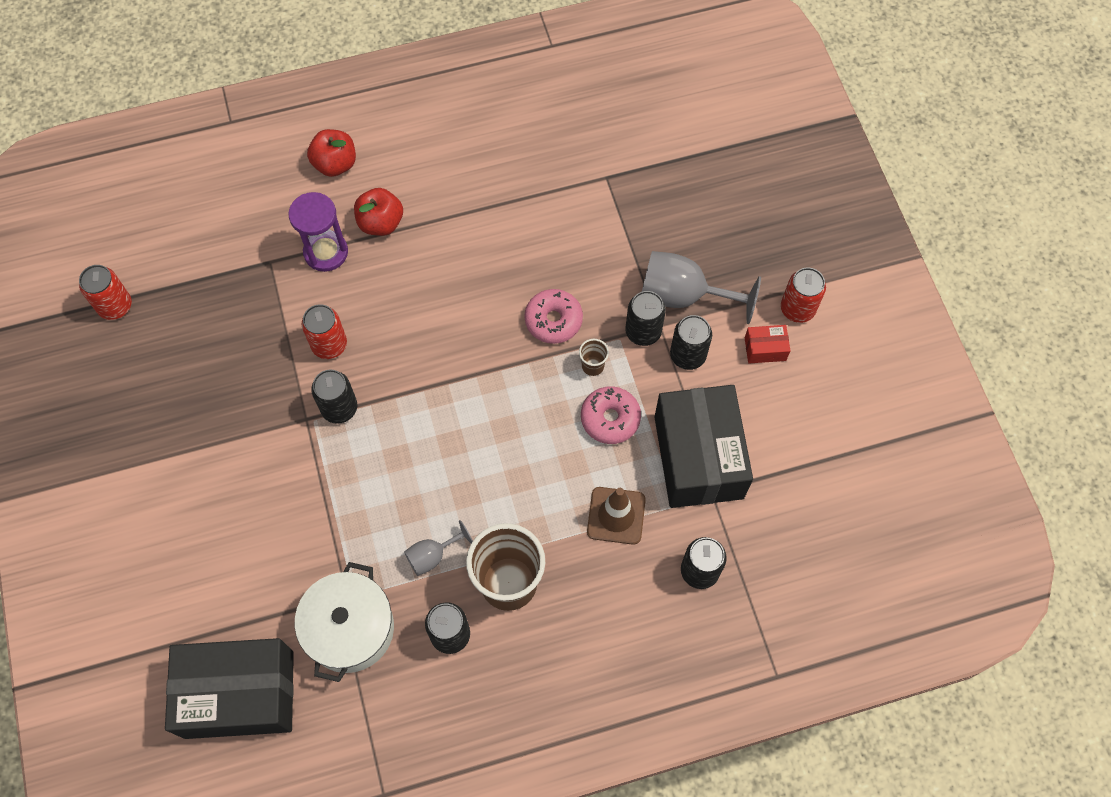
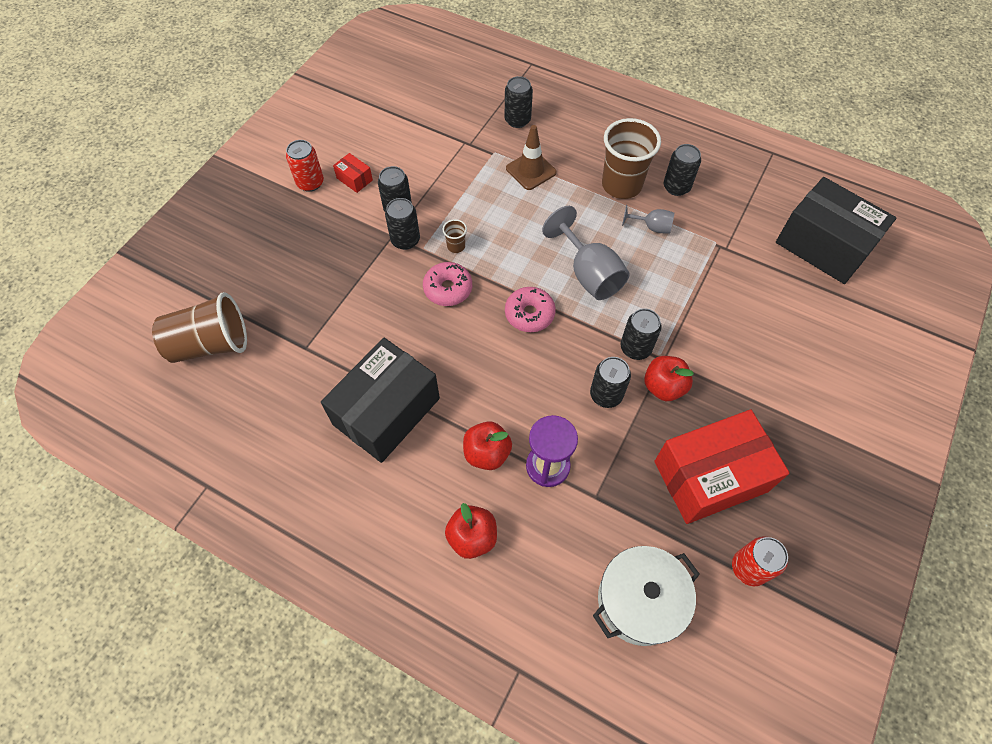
camera: 135 degrees left, 5 degrees down
(191, 349) = (710, 476): none -> red box
(286, 393) = (663, 387): none -> red apple
(329, 345) = (606, 395): red can -> black can
(350, 629) = (732, 229): white pot -> white pot (639, 600)
(610, 418) = (479, 213): pink donut -> pink donut (529, 314)
(679, 119) = (211, 344): none -> brown cup
(683, 296) = (358, 239): grey goblet -> grey goblet (589, 273)
(698, 457) = (456, 162): black box -> black box (386, 411)

